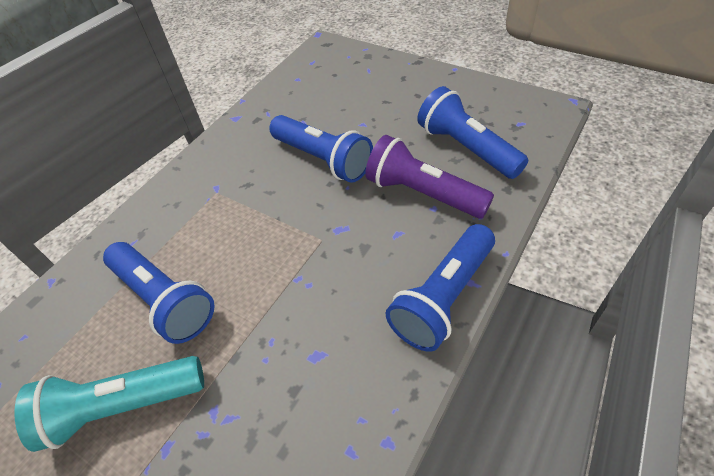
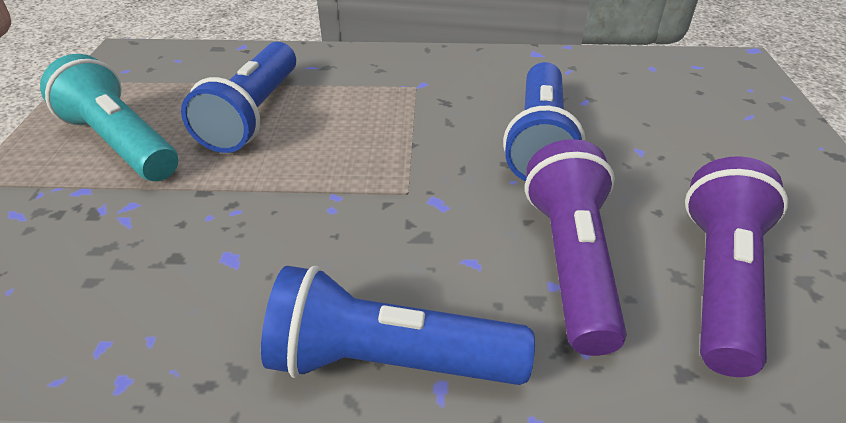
camera: 55 degrees right, 10 degrees down
(466, 148) = (719, 281): blue flashlight -> purple flashlight

